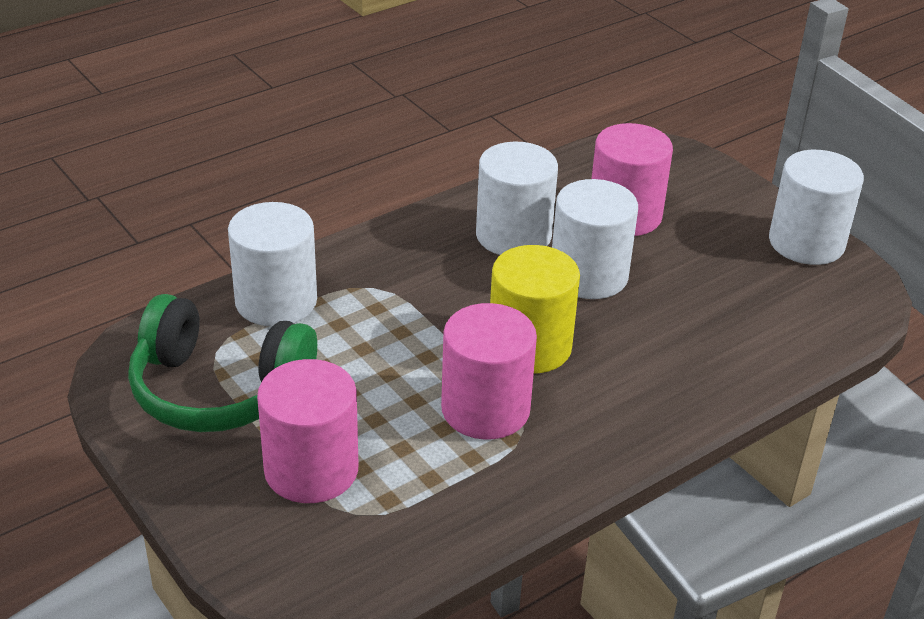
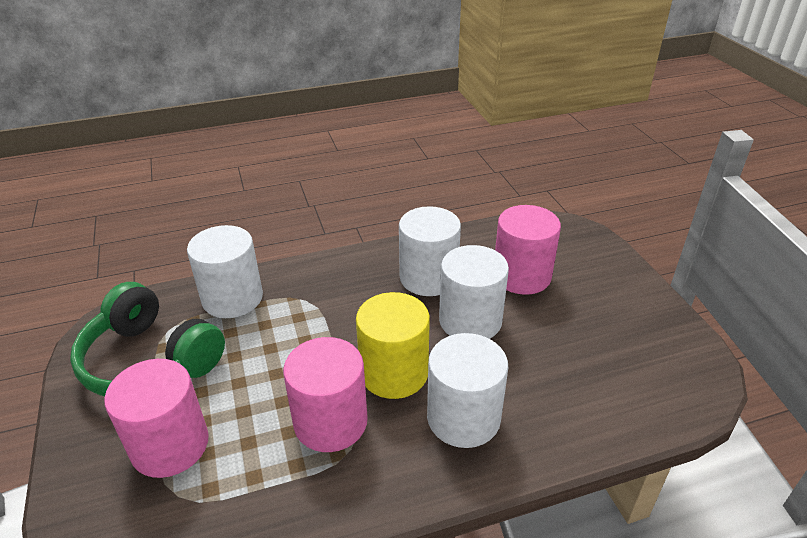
camera: 20 degrees right, 0 degrees up
(806, 243) = (665, 325): white cylinder -> white cylinder (463, 418)

